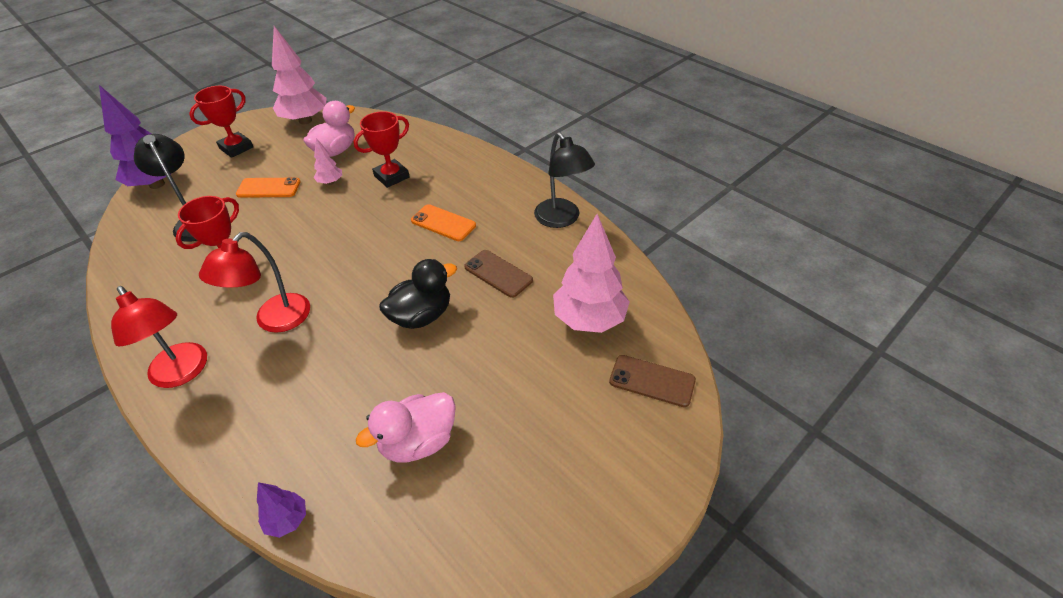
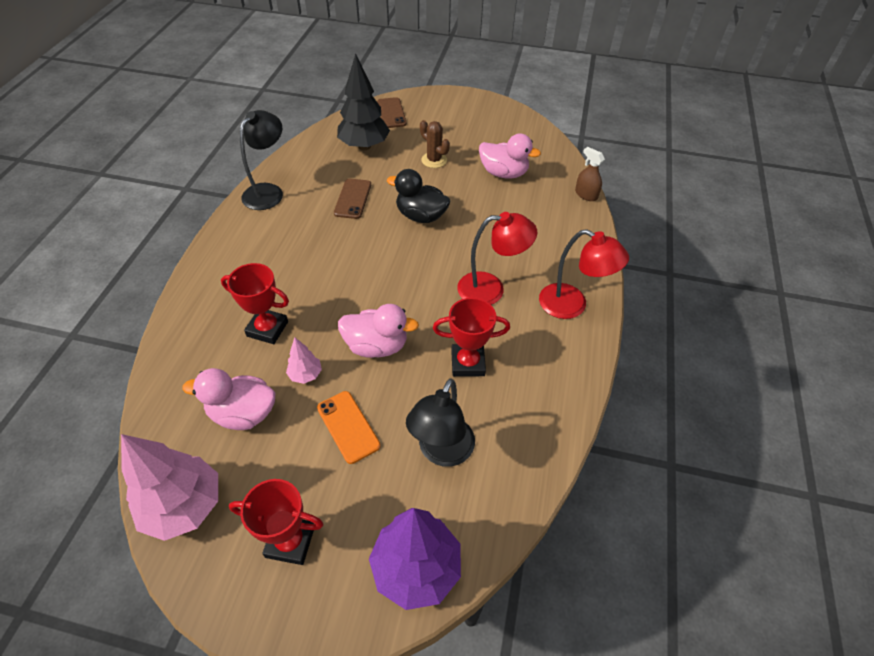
camera: 125 degrees left, 5 degrees up
(182, 373) = (572, 305): red lamp -> red lamp turned 105 degrees clockwise
(287, 520) = (586, 194): purple tree -> brown spray bottle
(310, 223) = (376, 346): none -> pink duck
(443, 223) = (316, 254): orange phone -> none
(507, 377) = (434, 160): none -> brown cactus
(589, 320) = (364, 146): pink tree -> black tree

